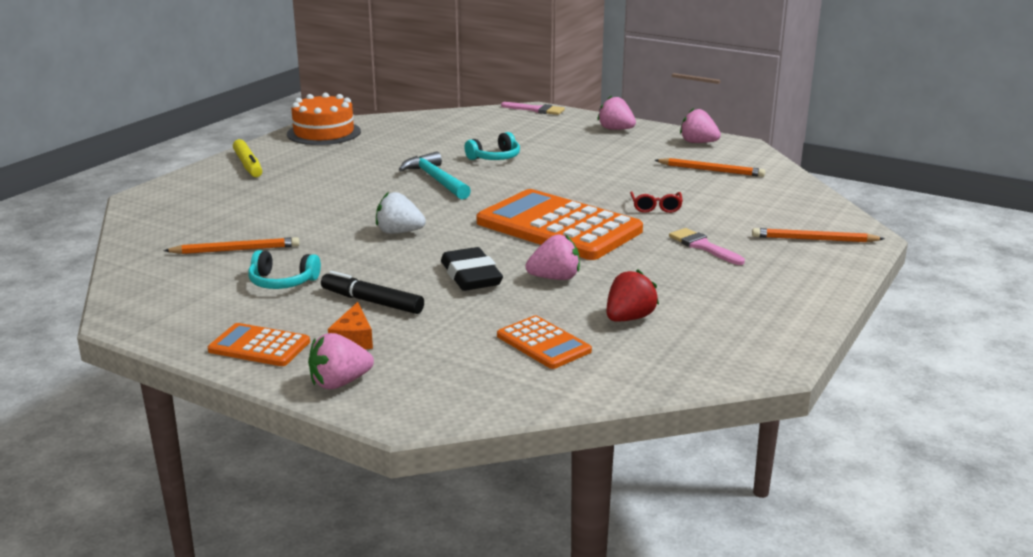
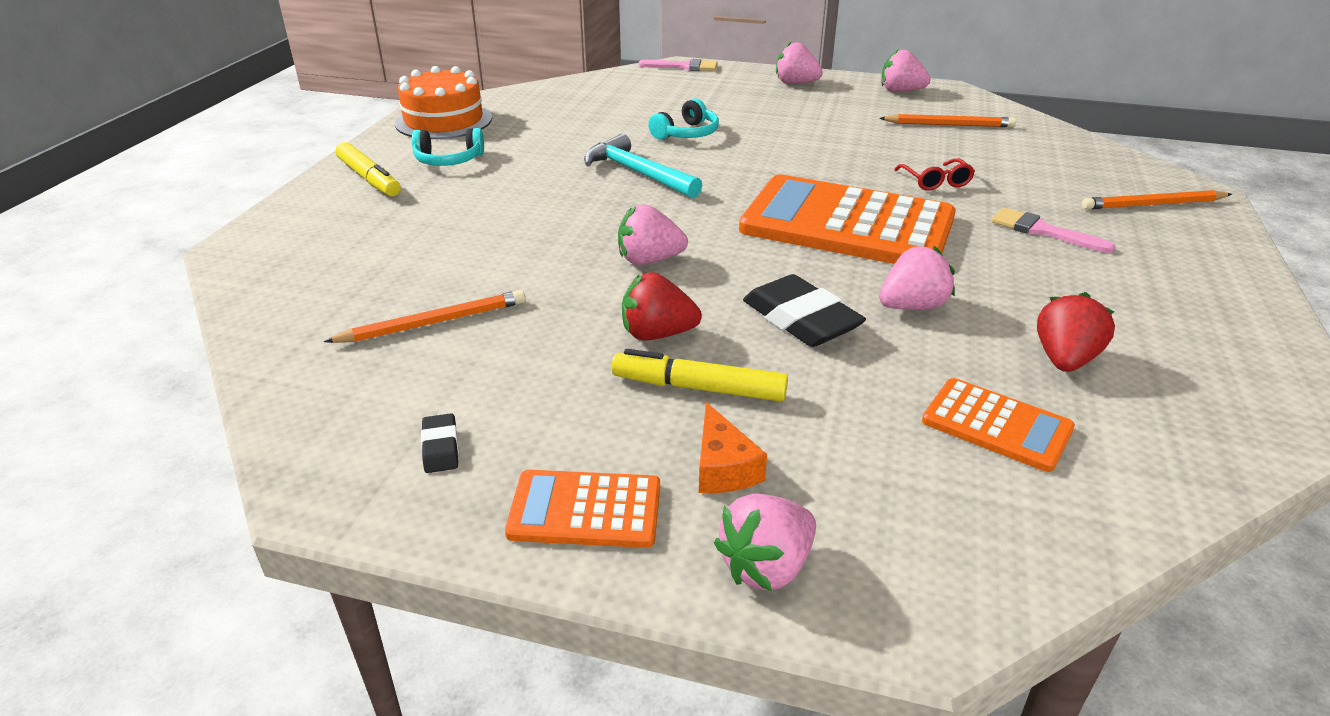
camera: 15 degrees left, 10 degrees up
(199, 309) = (440, 447): none -> black eraser
(282, 282) = (541, 371): turquoise headphones -> turquoise headphones (448, 160)
(369, 272) = (657, 334): none -> red strawberry
(372, 302) = (699, 388): black marker -> yellow marker
(399, 232) = (649, 260): white strawberry -> pink strawberry

